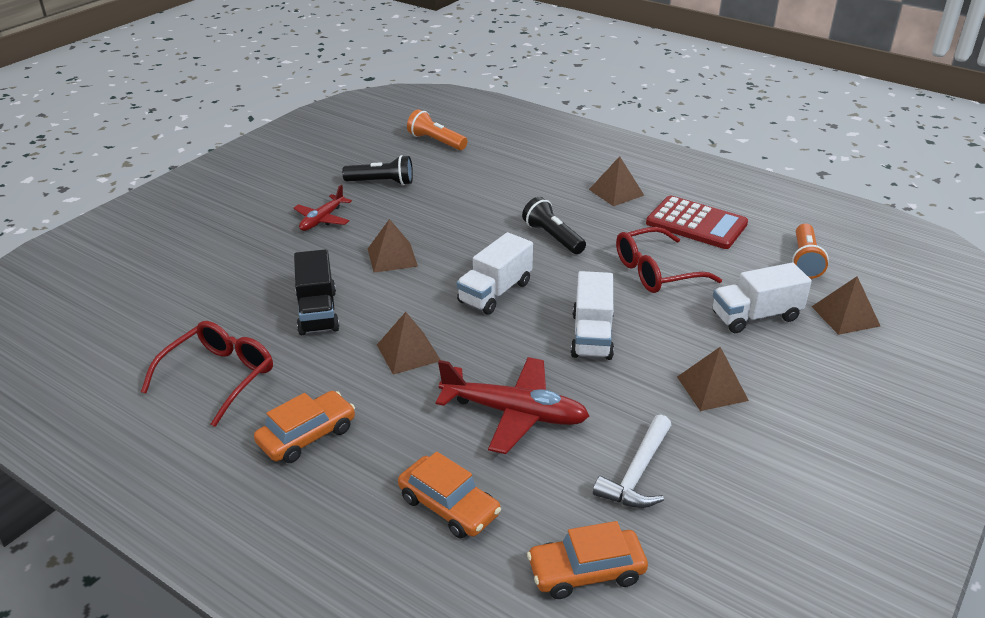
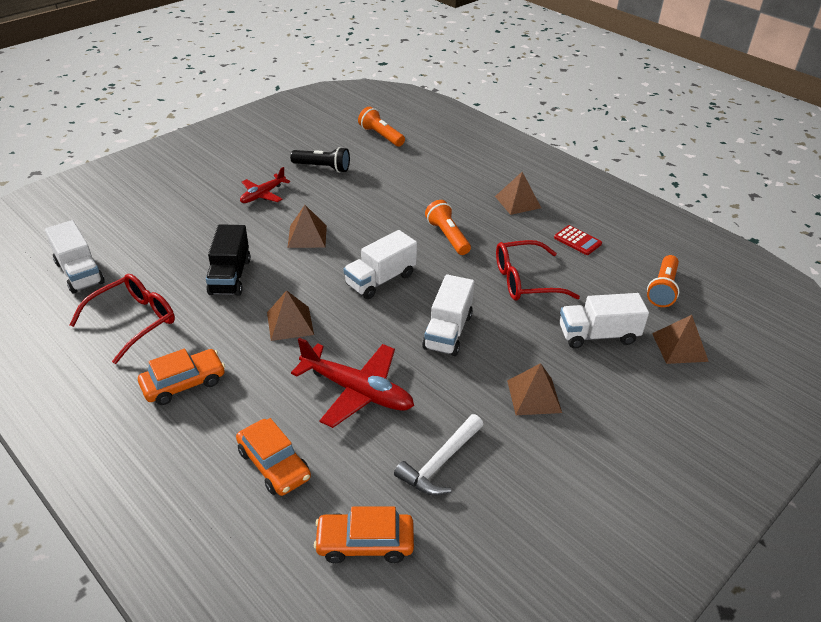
camera: 10 degrees right, 5 degrees up
(130, 333) = (79, 273): none -> white truck
(553, 237) = (447, 236): black flashlight -> orange flashlight
(696, 224) = (577, 240): red calculator -> red calculator, size x0.53

